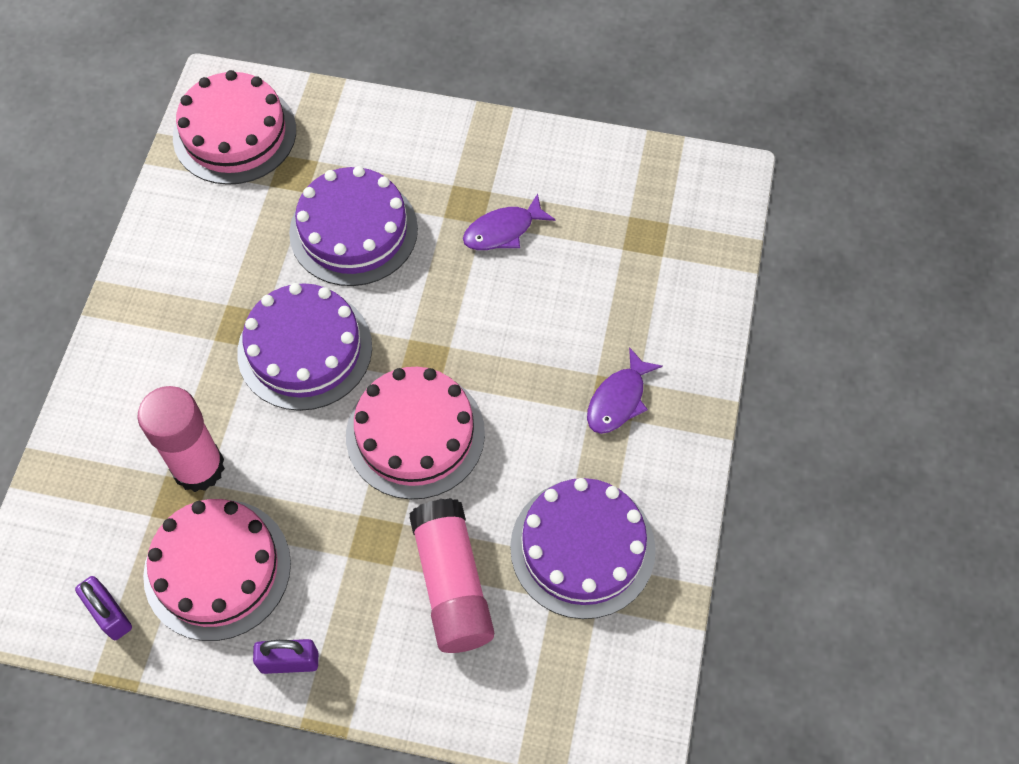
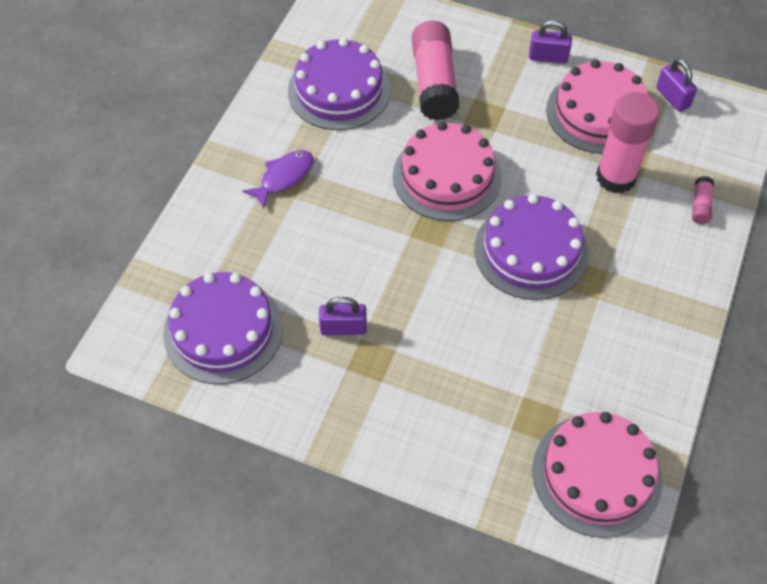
camera: 170 degrees left, 5 degrees down
(94, 443) = (700, 205): none -> pink glue stick
(353, 230) = (481, 349): purple cake -> purple cake (223, 330)
(503, 231) = (343, 328): purple fish -> purple padlock

